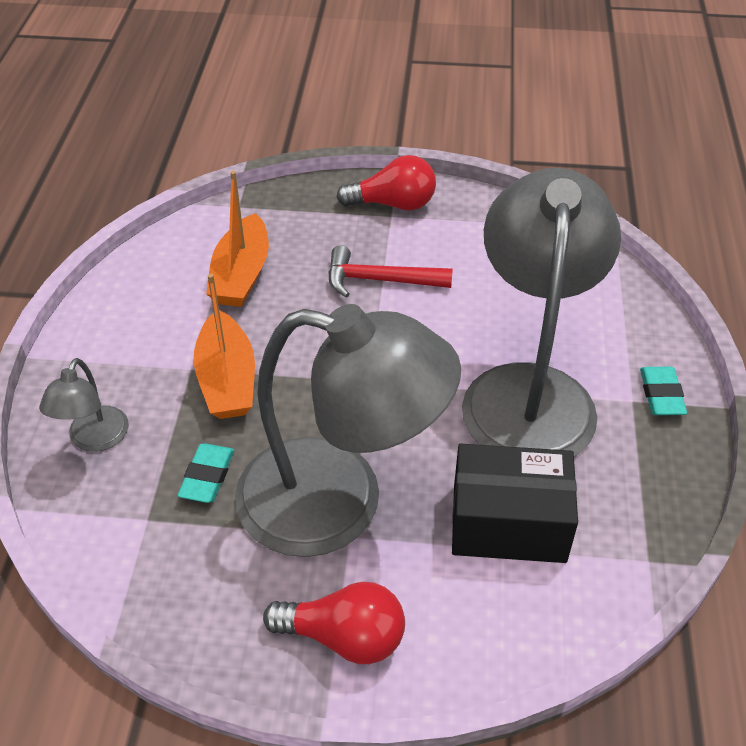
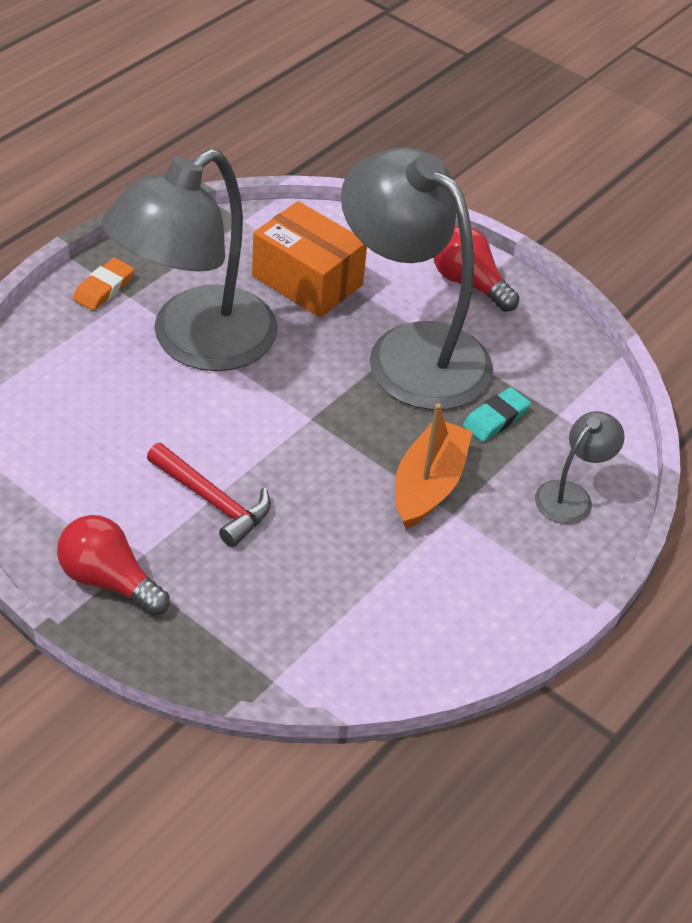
camera: 150 degrees left, 0 degrees up
(241, 275) = (338, 585): orange boat -> none
(508, 523) = (307, 280): black box -> orange box
(661, 395) = (104, 288): turquoise eraser -> orange eraser

